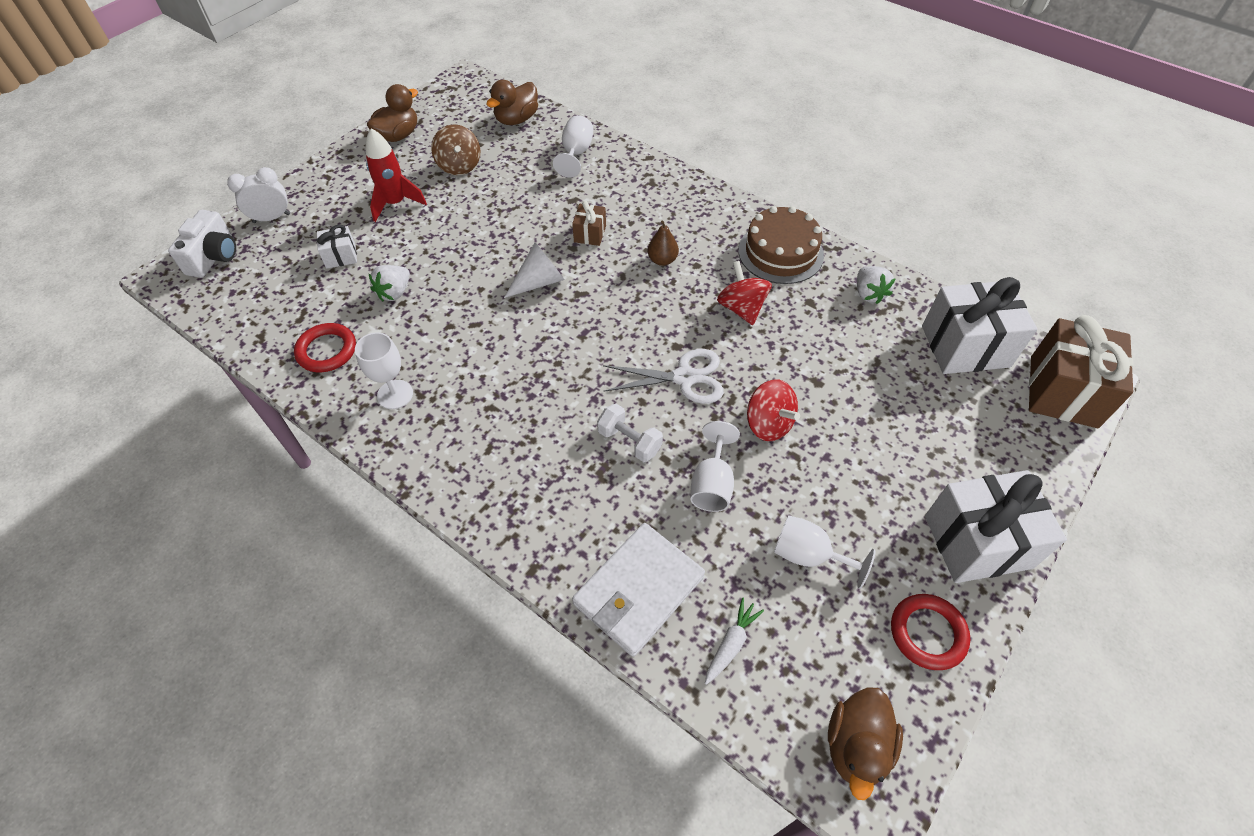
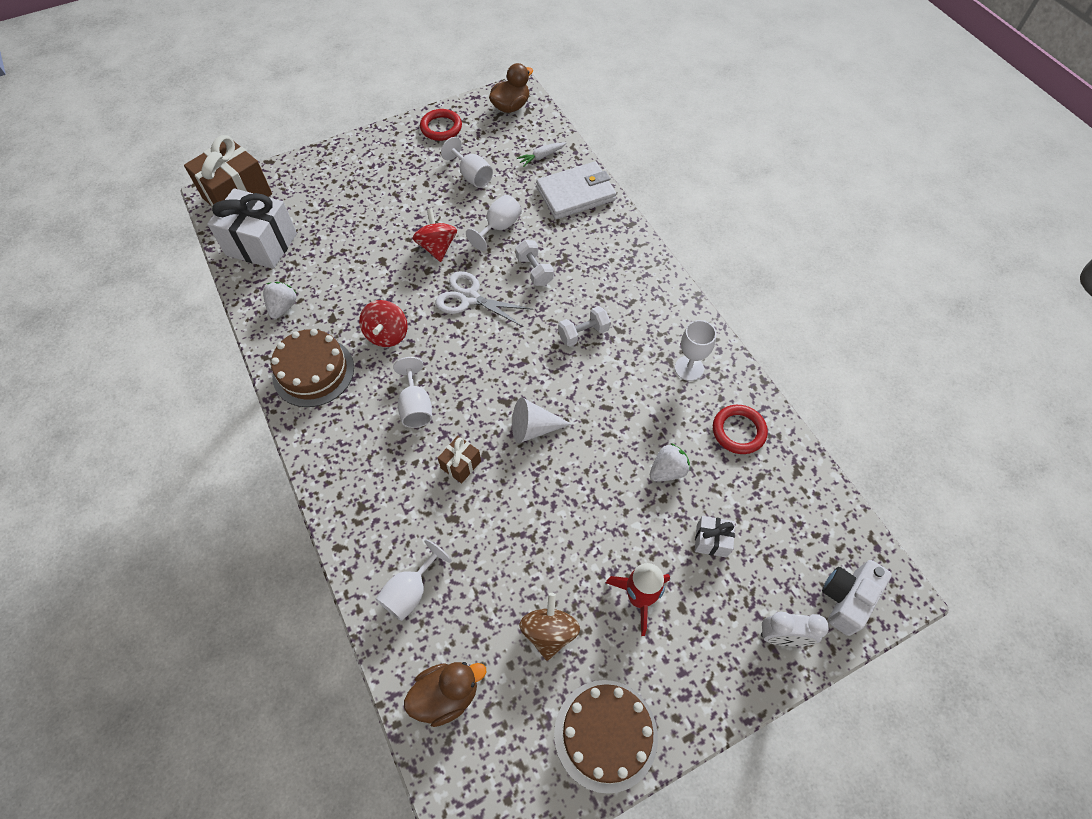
camera: 155 degrees left, 5 degrees up
(398, 135) = (605, 734): brown duck -> brown cake
(531, 387) = (583, 333): none -> white dumbbell
(662, 260) = (416, 406): brown pear -> white goblet
(977, 542) = (377, 150): white gift -> none

